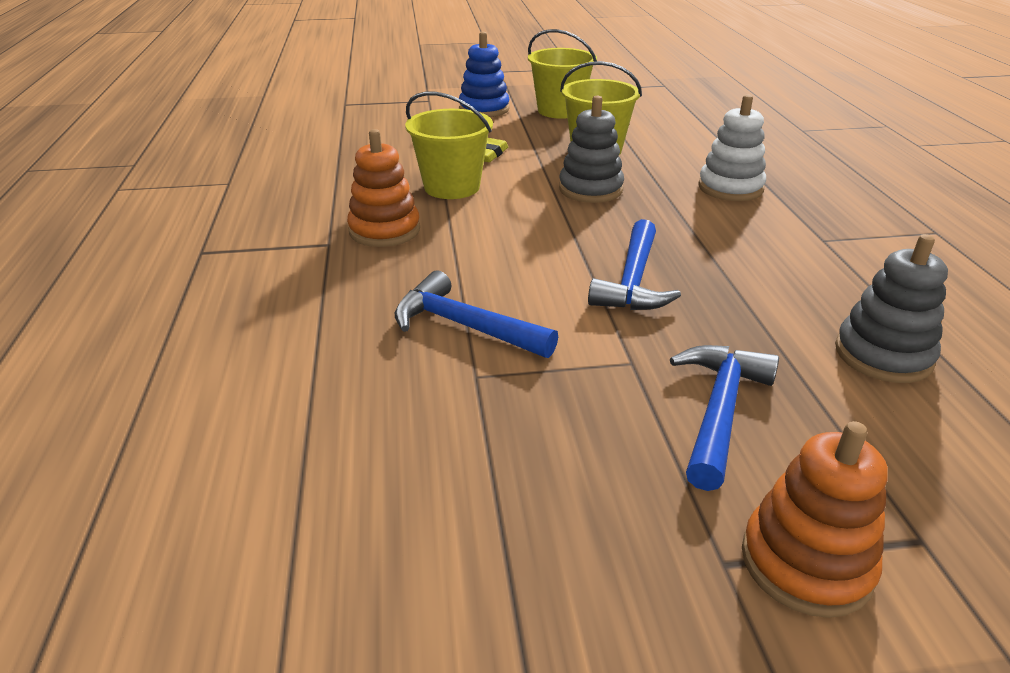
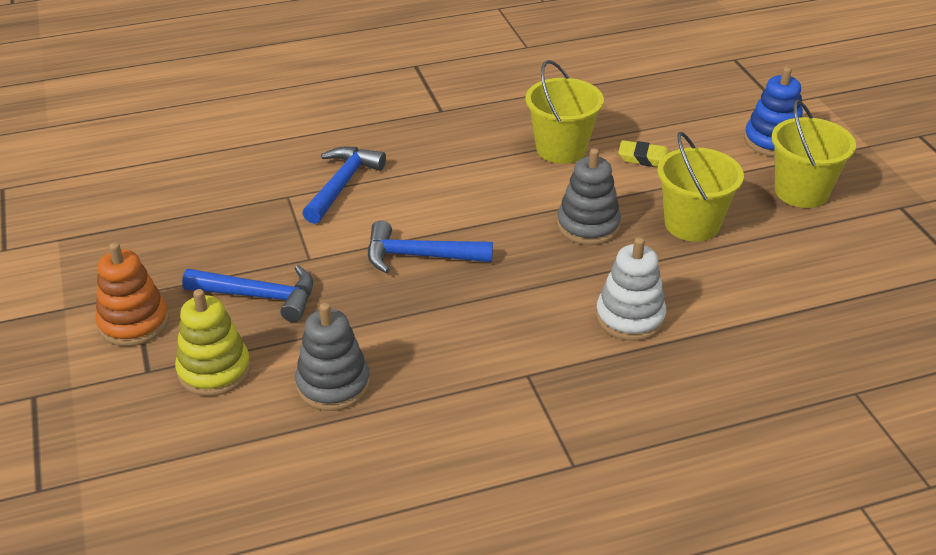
camera: 80 degrees right, 5 degrees up
(384, 230) = (469, 130): orange stacking toy -> none
(894, 460) = (214, 370): none -> yellow stacking toy

